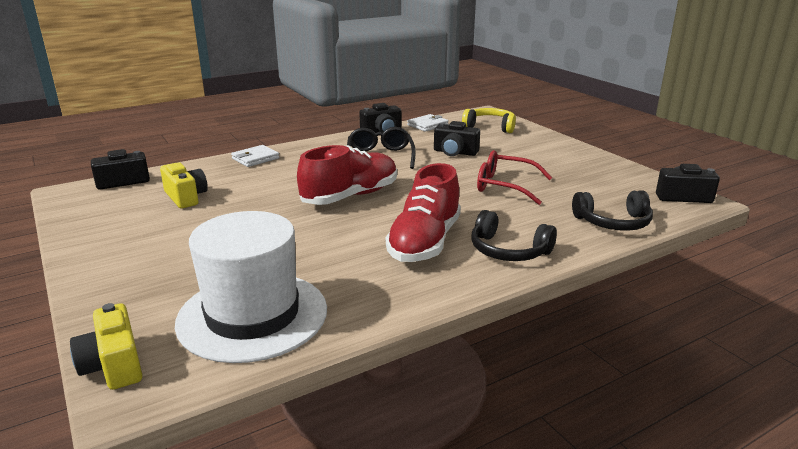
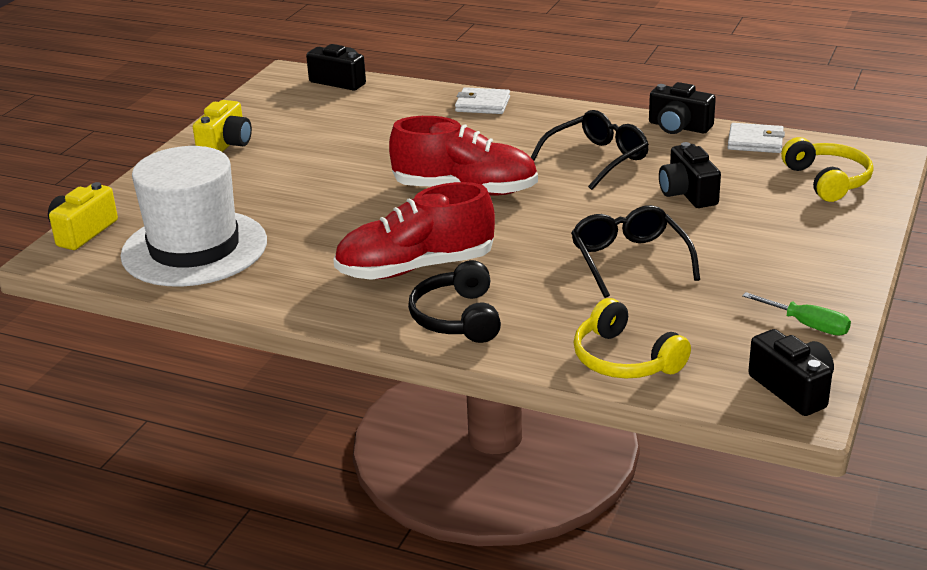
camera: 55 degrees right, 5 degrees up
(186, 197) = (349, 121): yellow camera -> yellow camera (226, 144)
(505, 186) = (629, 260): red glasses -> black glasses
(613, 222) = (624, 359): black headphones -> yellow headphones
(623, 174) = (807, 325): none -> green screwdriver

